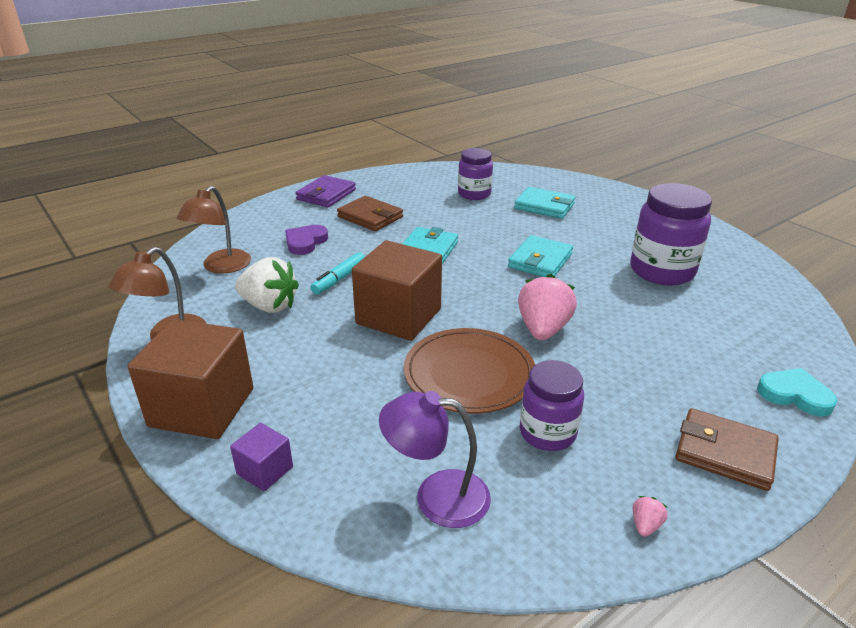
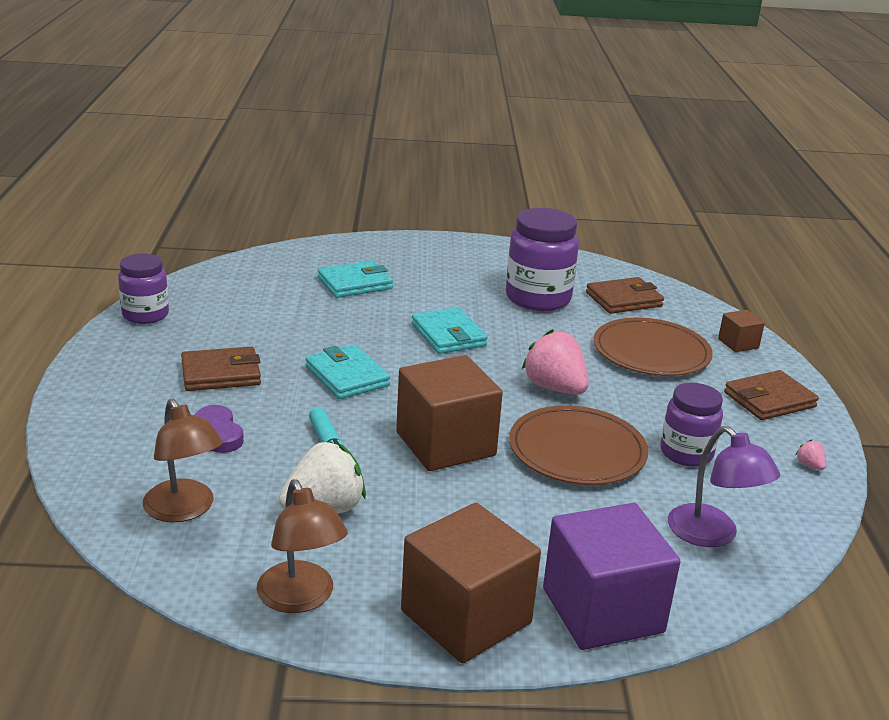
camera: 55 degrees left, 5 degrees down
(265, 470) = (602, 610): purple cube -> purple cube, size x2.14
(326, 195) = (115, 375): purple wallet -> none
(436, 496) = (712, 535): purple lamp -> purple lamp turned 75 degrees counterclockwise
(474, 194) = (270, 300): purple jar -> purple jar (145, 315)
(682, 352) = (651, 352): none -> brown plate
(742, 307) = (624, 300): none -> brown wallet
(794, 395) = (738, 343): turquoise heart -> brown cube

